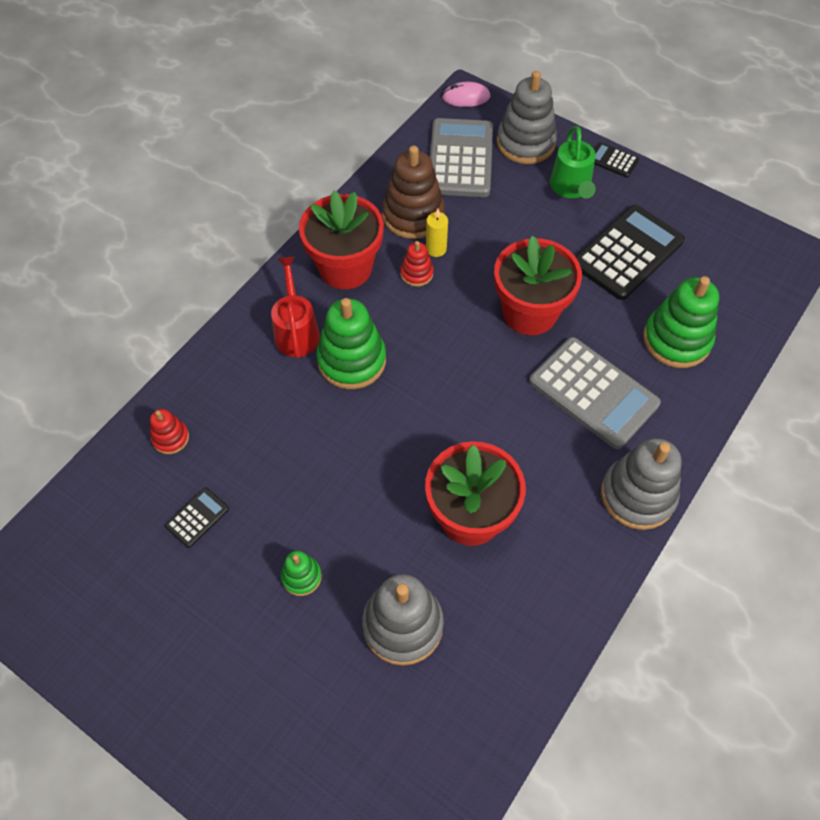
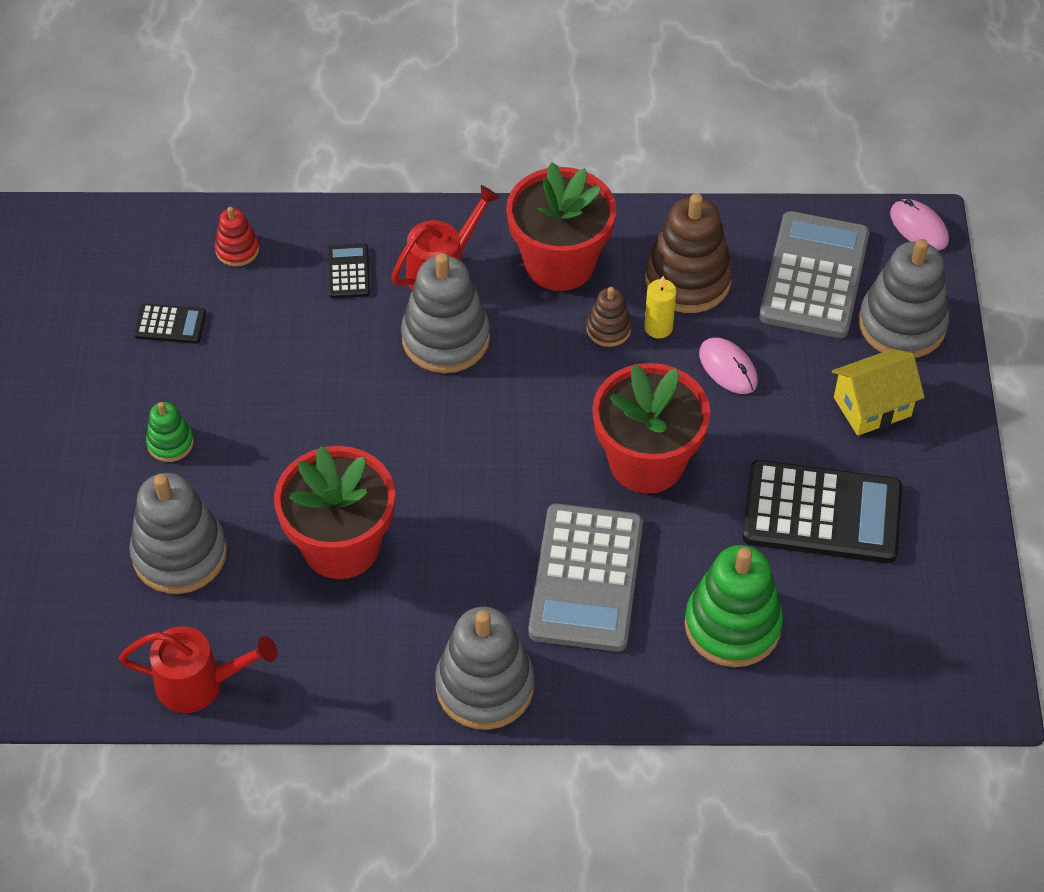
camera: 55 degrees right, 5 degrees down
(352, 360) = (446, 338): green stacking toy -> grey stacking toy
(416, 273) = (608, 329): red stacking toy -> brown stacking toy
(460, 159) = (814, 276): grey calculator -> grey calculator turned 45 degrees counterclockwise
(492, 234) = (728, 368): none -> pink mouse
(523, 673) = (200, 683): none -> red watering can
(571, 188) = (872, 407): green watering can -> yellow house
(613, 160) = (959, 426): black calculator -> black calculator (348, 272)

